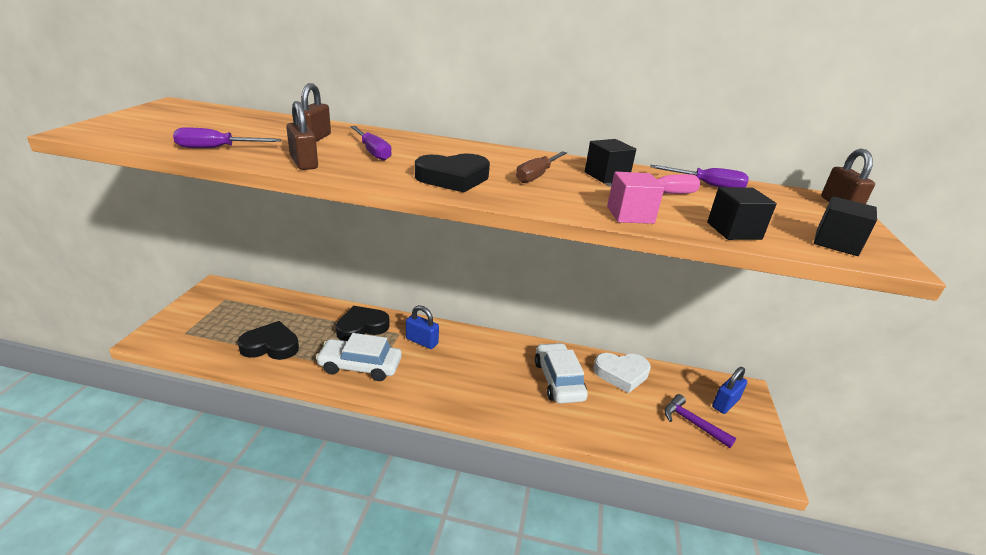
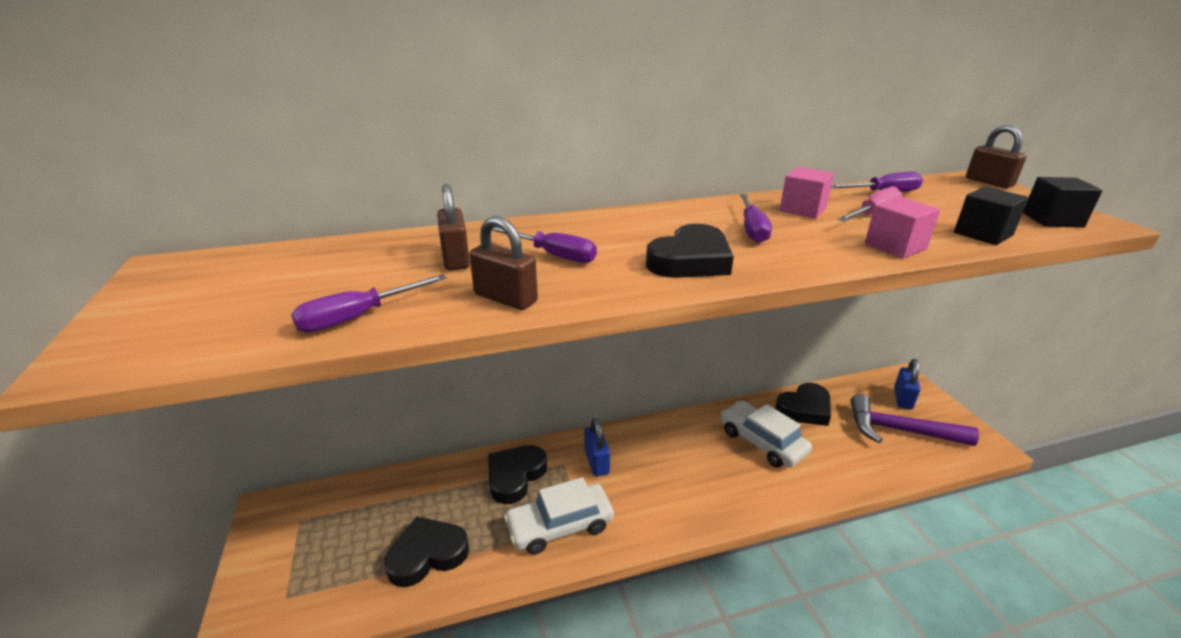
camera: 25 degrees left, 0 degrees up
(422, 341) = (596, 462): blue padlock -> blue padlock turned 75 degrees clockwise
(537, 175) = (752, 229): brown screwdriver -> purple screwdriver
(606, 176) = (802, 209): black cube -> pink cube
(621, 374) = (804, 409): white heart -> black heart
(692, 423) = (899, 430): purple hammer -> purple hammer, size x1.56

